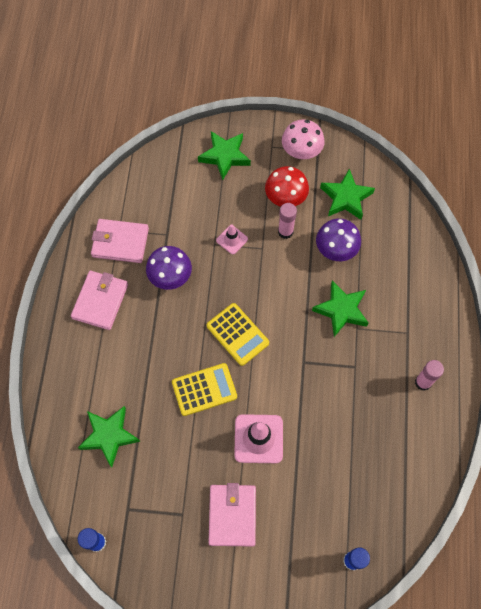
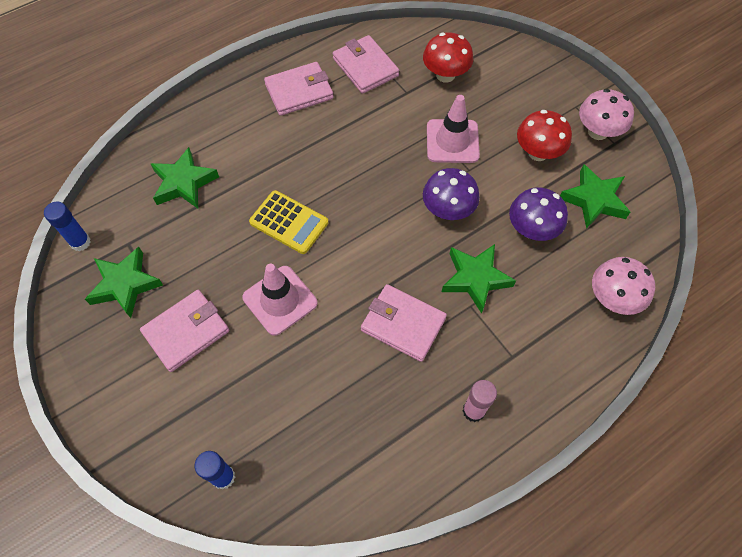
camera: 50 degrees right, 5 degrees down
(170, 277) = (370, 122): purple mushroom -> purple mushroom (448, 210)
(175, 199) = (445, 75): none -> red mushroom
(225, 156) = (525, 80): green star -> green star (125, 284)
(232, 239) = (452, 141): pink traffic cone -> pink traffic cone, size x1.77
(237, 334) = (366, 210): yellow calculator -> none
(285, 232) = (505, 176): pink glue stick -> none
(337, 377) = (403, 324): none -> pink wallet
(416, 247) = (612, 298): none -> pink mushroom

